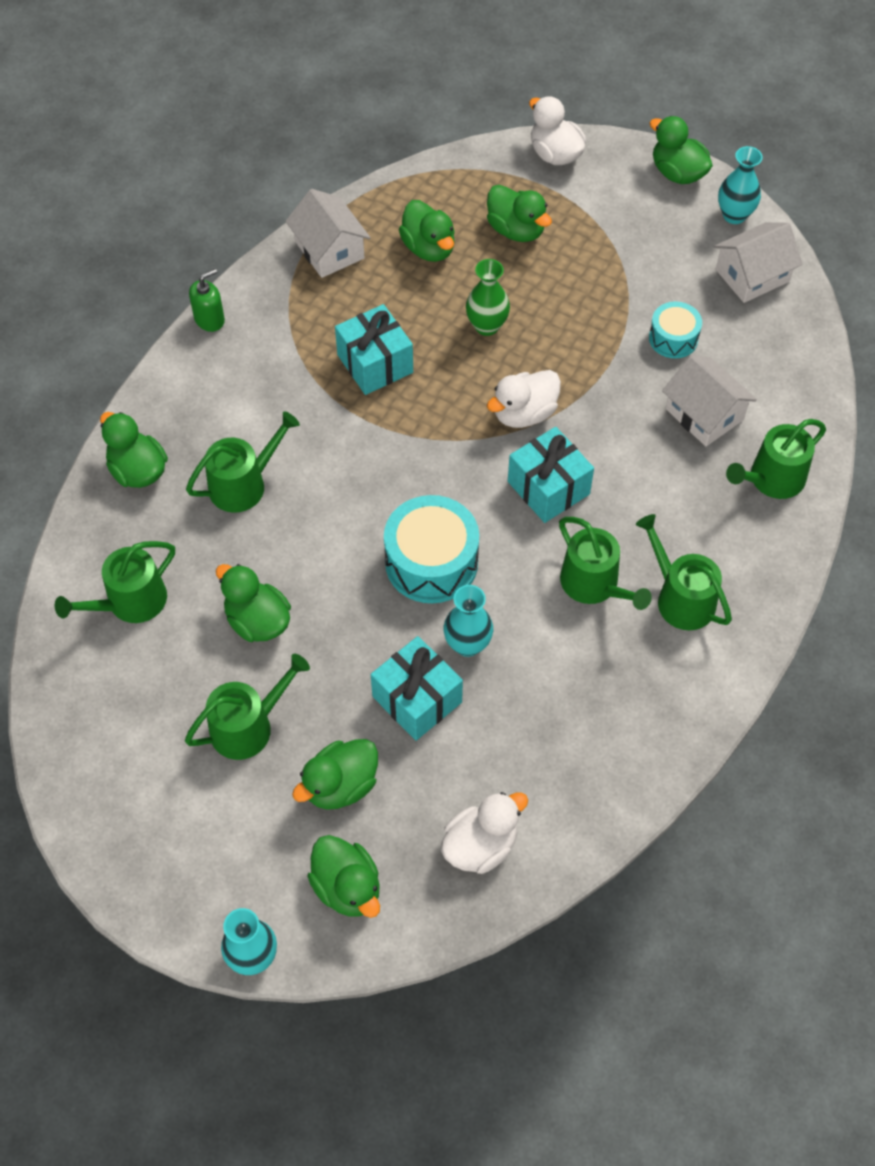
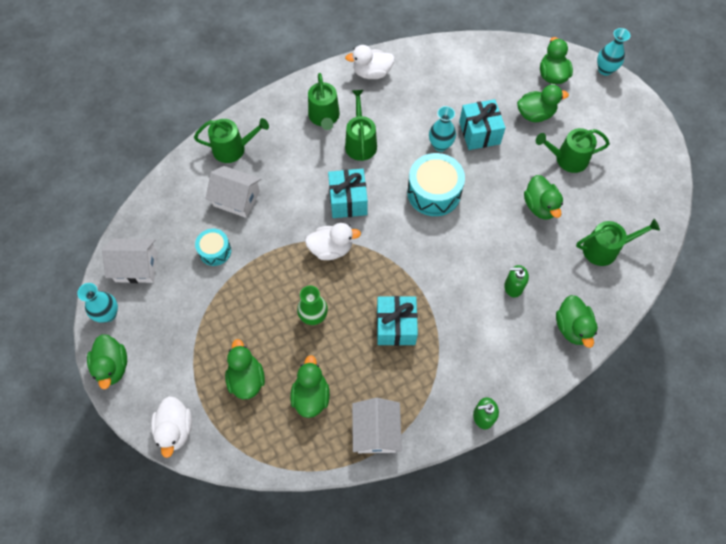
camera: 150 degrees left, 5 degrees up
(243, 484) = (513, 287): green watering can -> green soap dispenser
(480, 845) = (485, 64): white duck -> white duck (372, 73)
(704, 414) = (236, 199): white house -> white house turned 60 degrees counterclockwise

